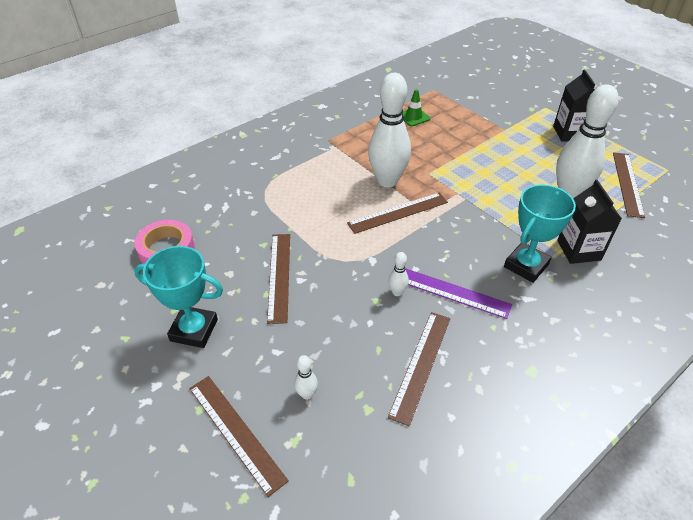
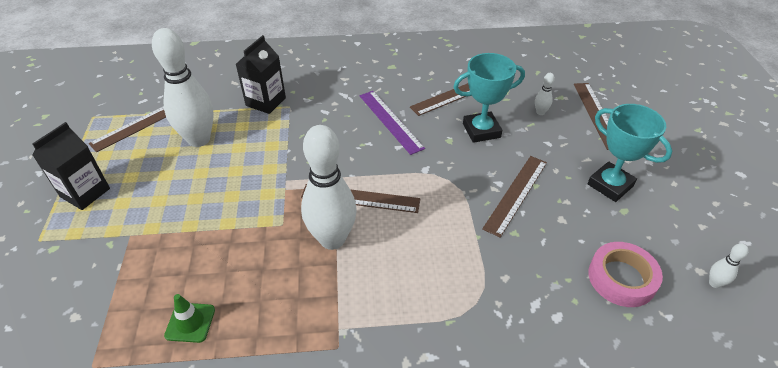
camera: 145 degrees left, 0 degrees up
(397, 292) = (429, 138): white bowling pin -> white bowling pin (714, 283)
(526, 265) = (316, 110): turquoise trophy -> turquoise trophy (481, 130)

